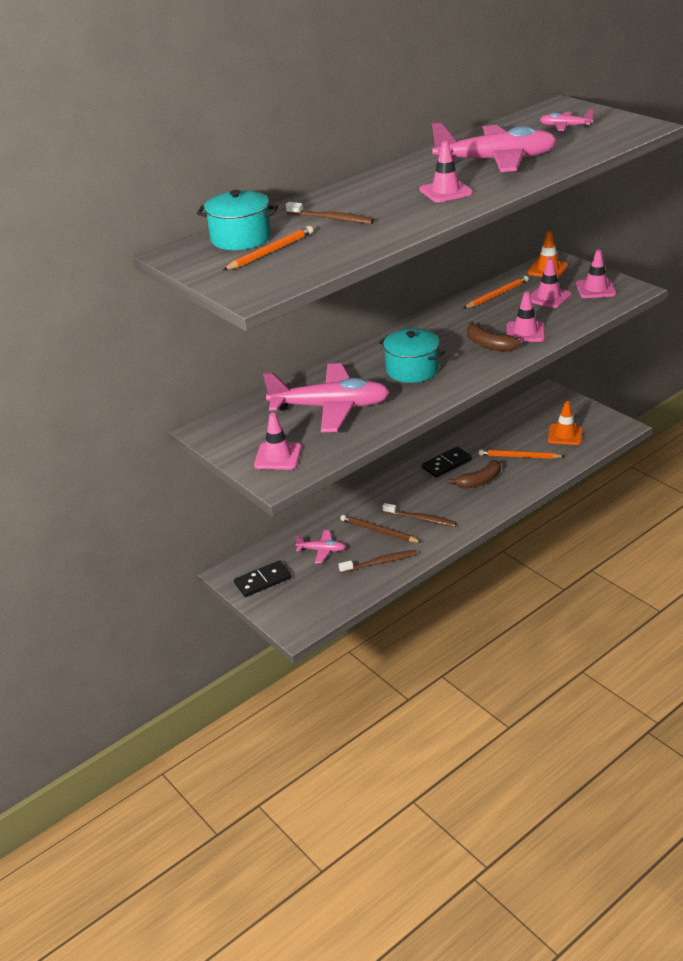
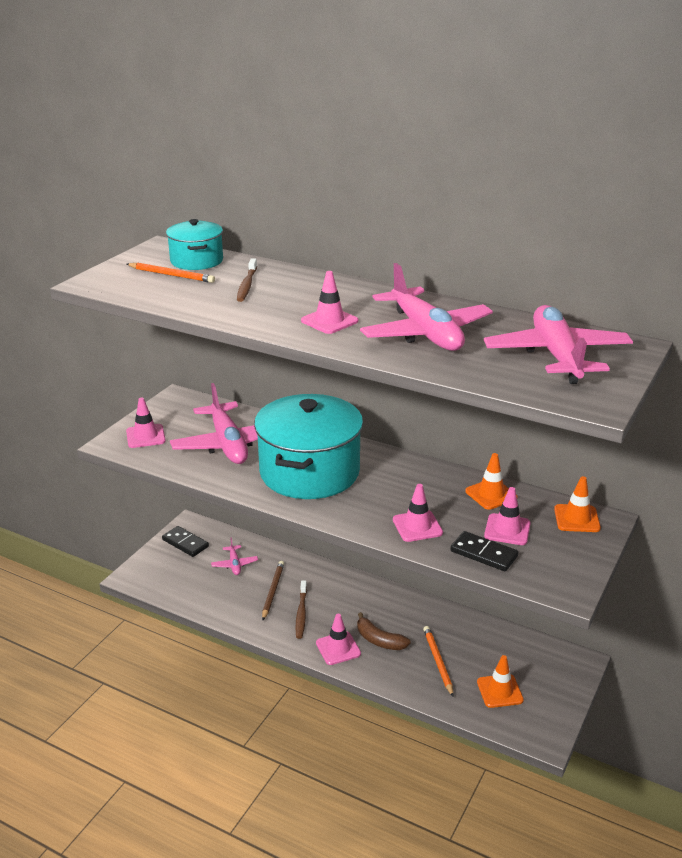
camera: 65 degrees right, 5 degrees down
(380, 562) = (228, 602): brown toothbrush -> none
(412, 370) = (309, 472): turquoise pot -> turquoise pot, size x1.90
(446, 464) = (397, 611): black domino -> black domino (483, 554)
(489, 345) = (379, 508): brown banana -> none
(497, 295) = (491, 494): orange pencil -> orange traffic cone
(565, 127) = (557, 356): pink plane -> pink plane, size x2.21
(595, 289) = (550, 561): pink traffic cone -> pink traffic cone (338, 648)

